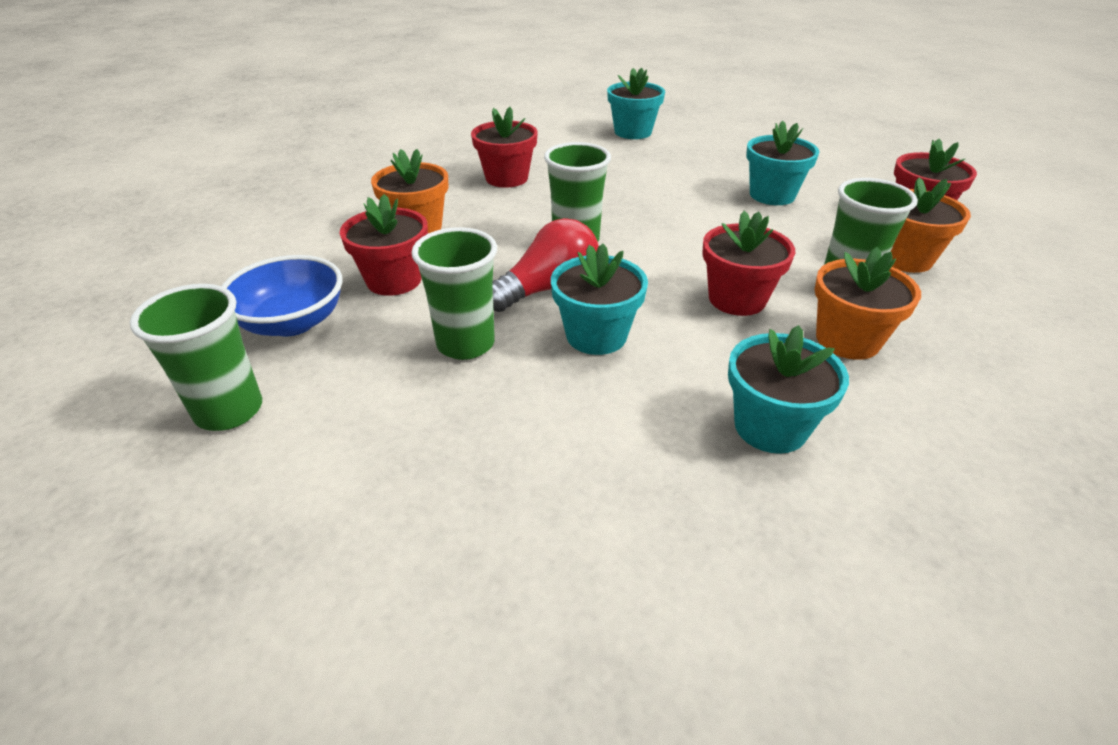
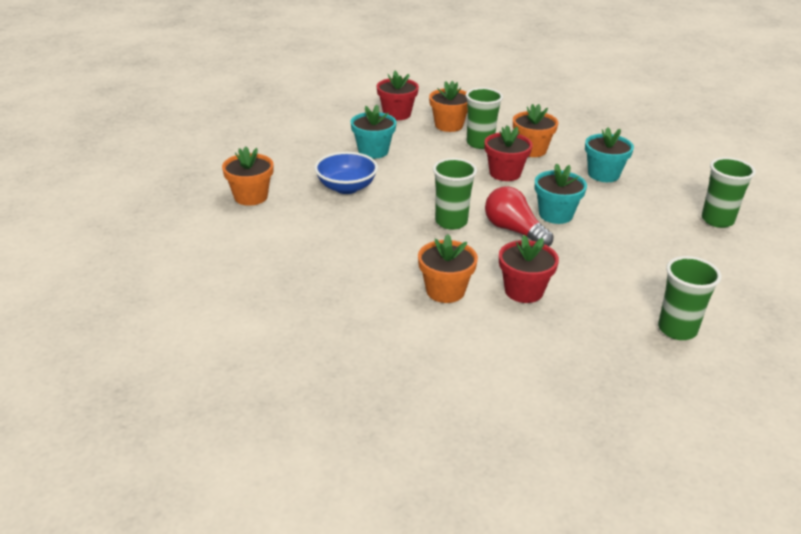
camera: 95 degrees left, 5 degrees down
(292, 322) = (588, 325): blue bowl -> blue bowl (346, 187)
(465, 344) = (581, 255): green cup -> green cup (717, 220)
(506, 178) = (350, 255): red flower pot -> none
(633, 132) = (251, 197): turquoise flower pot -> orange flower pot

